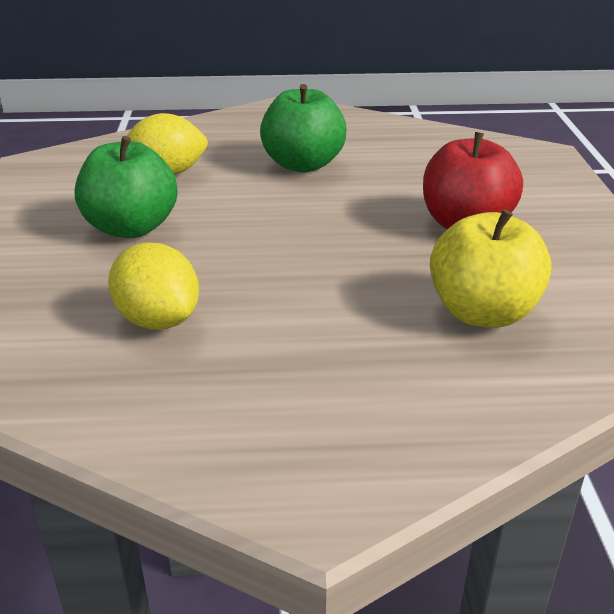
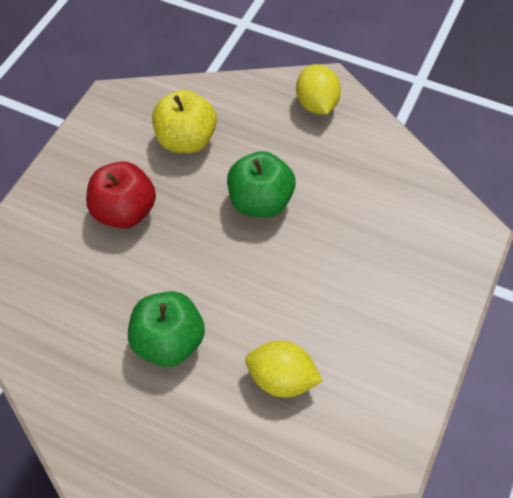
camera: 150 degrees left, 25 degrees up
(131, 228) = (336, 304): green apple -> green apple (261, 201)
(158, 320) = (350, 203): yellow lemon -> yellow lemon (317, 104)

